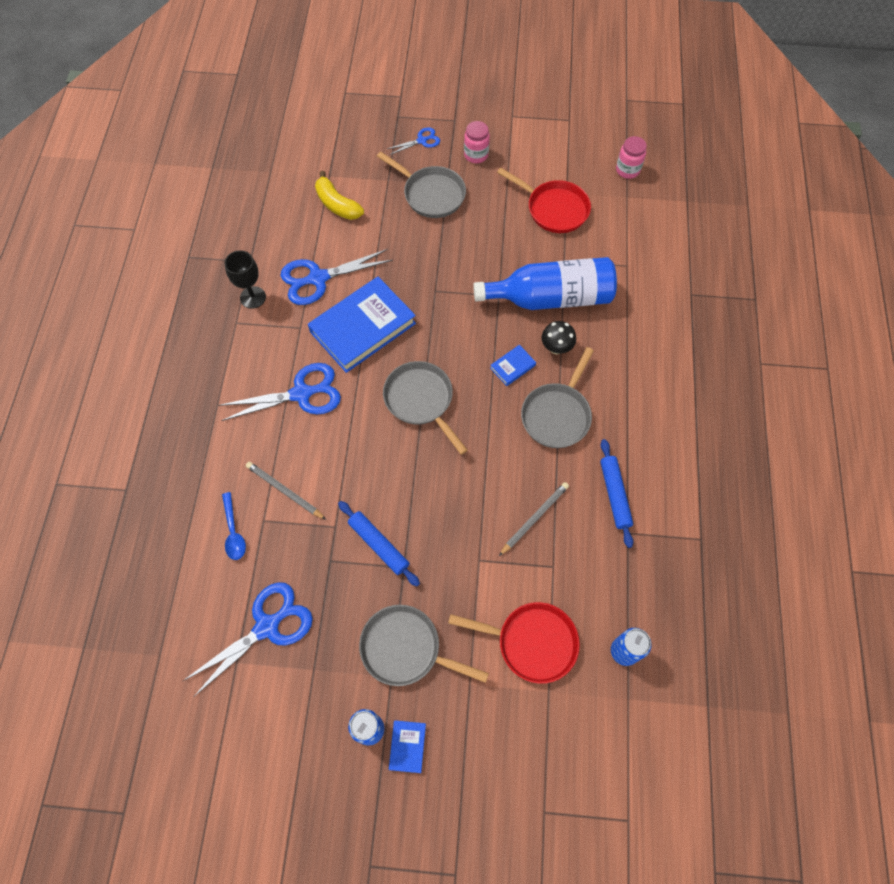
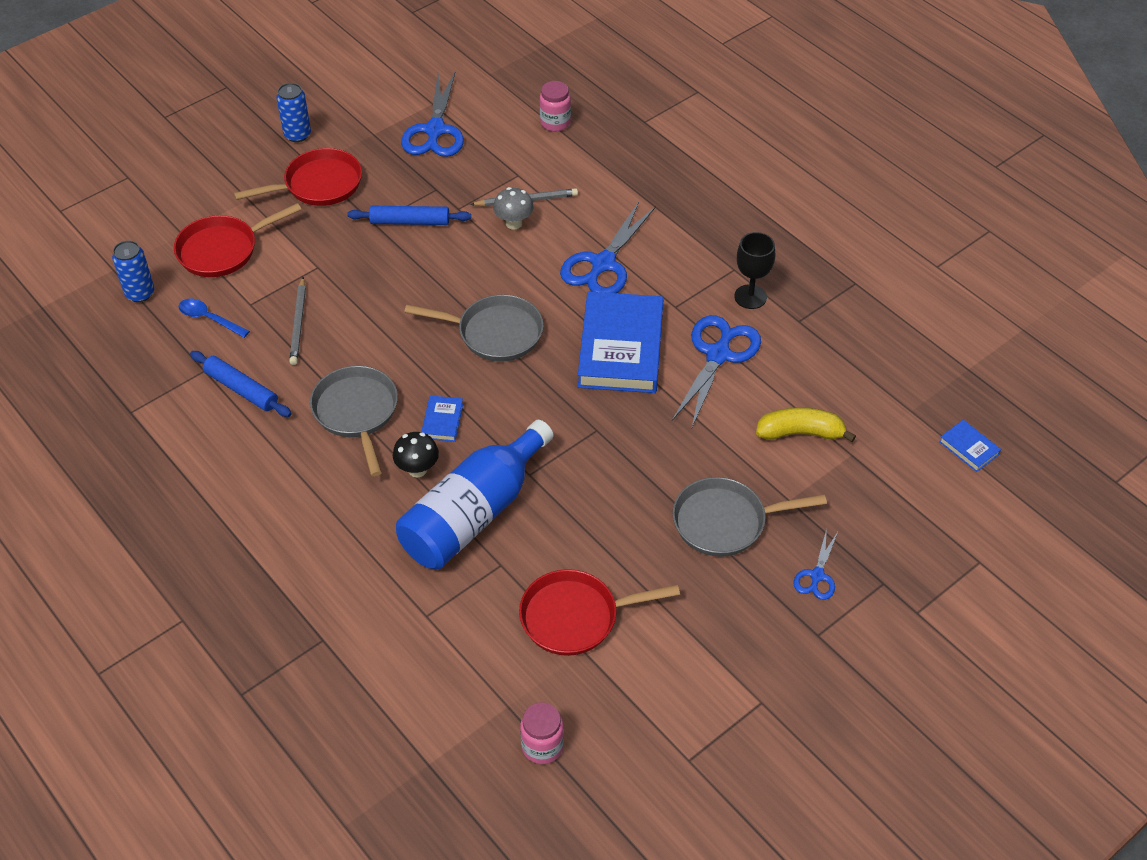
camera: 135 degrees right, 15 degrees down
(233, 531) = (531, 155): blue spoon -> blue spoon (209, 319)
(315, 478) = (514, 223): none -> grey mushroom
(406, 649) = (318, 185): grey pan -> red pan
(407, 746) = (260, 144): blue book -> blue book (969, 448)
(476, 155) = (737, 610): pink jar -> pink jar (555, 122)

